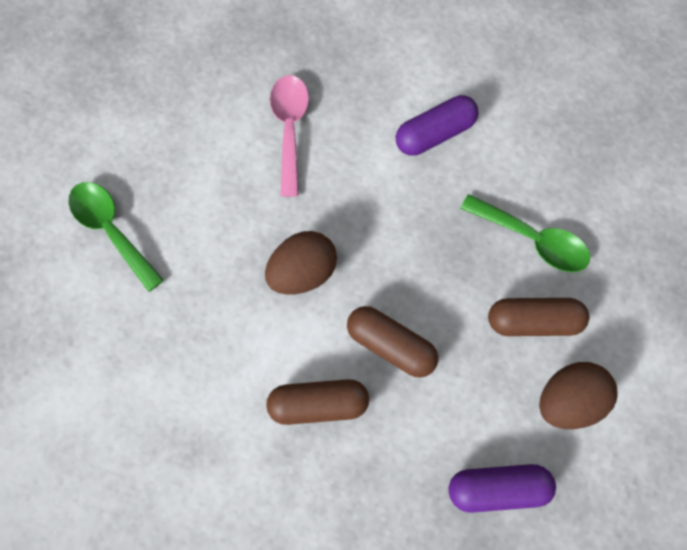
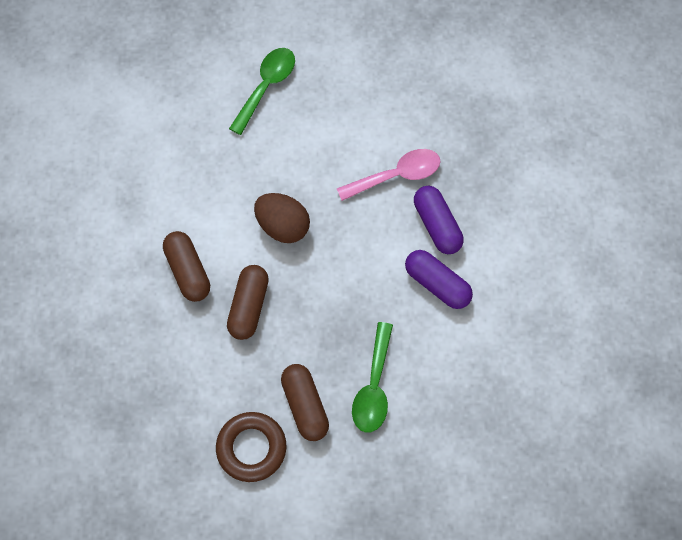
camera: 70 degrees right, 5 degrees down
(497, 487) = (168, 414): purple capsule -> purple capsule (437, 225)
(566, 398) = (251, 448): brown egg -> brown ring

